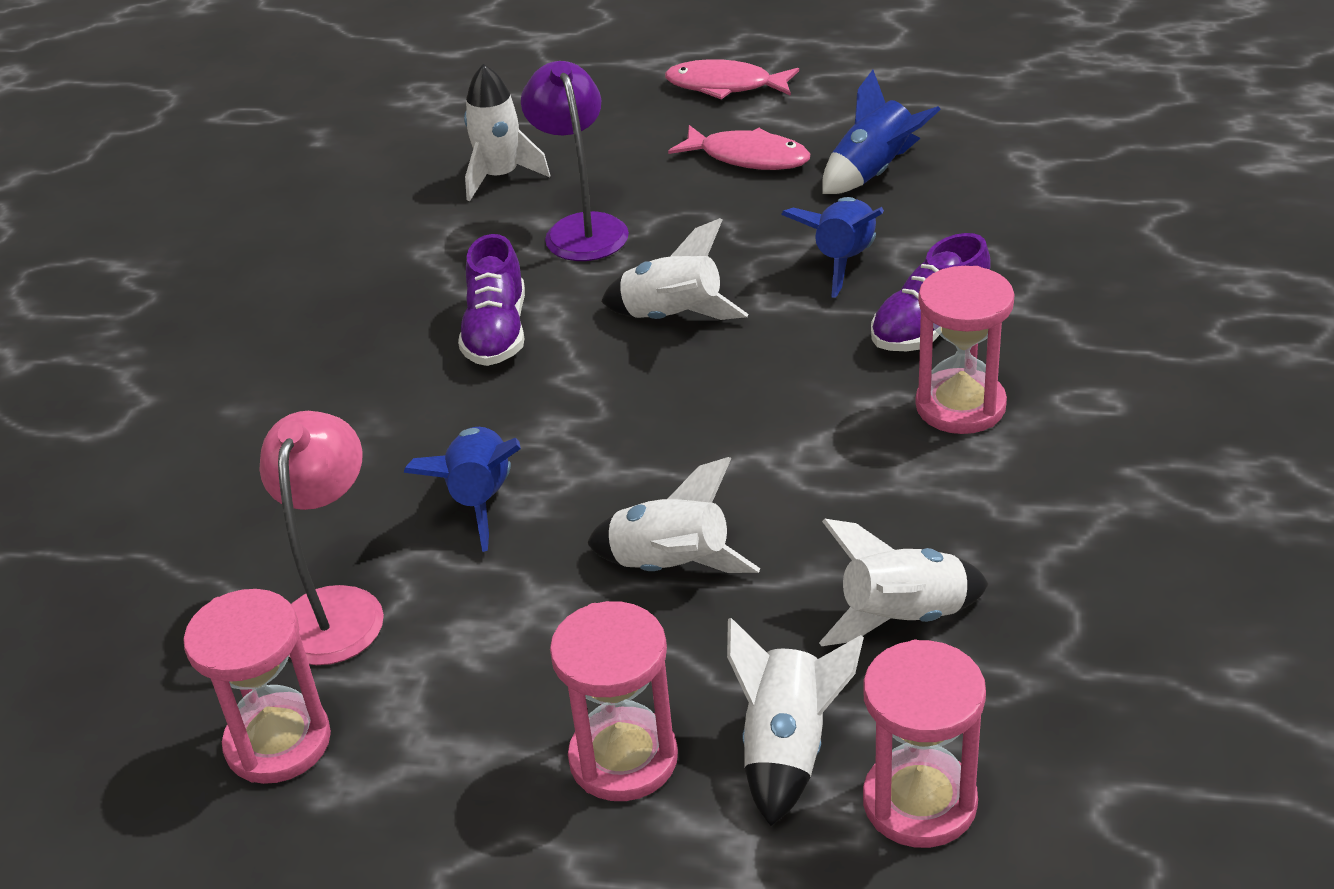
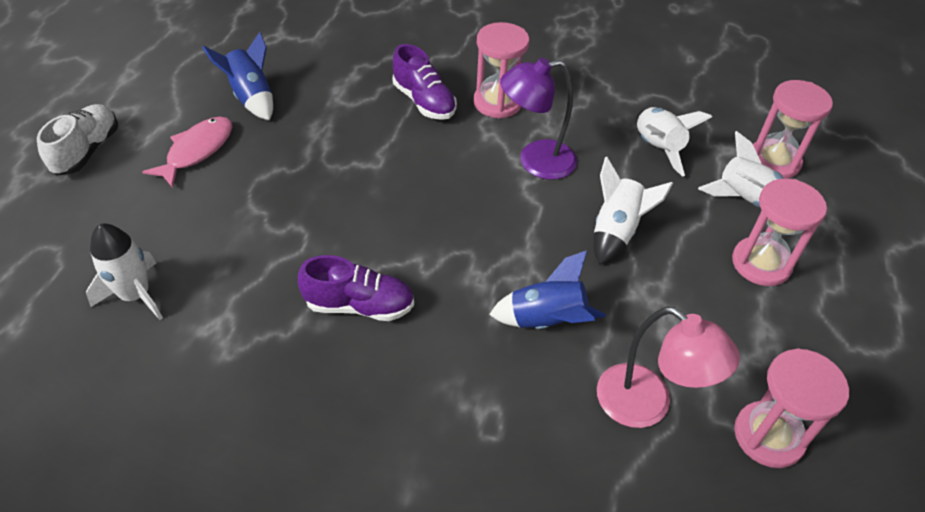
camera: 90 degrees left, 10 degrees up
(336, 608) = (647, 405): pink lamp -> pink lamp turned 150 degrees counterclockwise
(582, 228) = (242, 247): purple lamp -> purple lamp (535, 161)
(673, 317) = (375, 208): white rocket -> none
(725, 86) = (87, 151): pink fish -> white shoe
(843, 261) = (344, 124): blue rocket -> none

